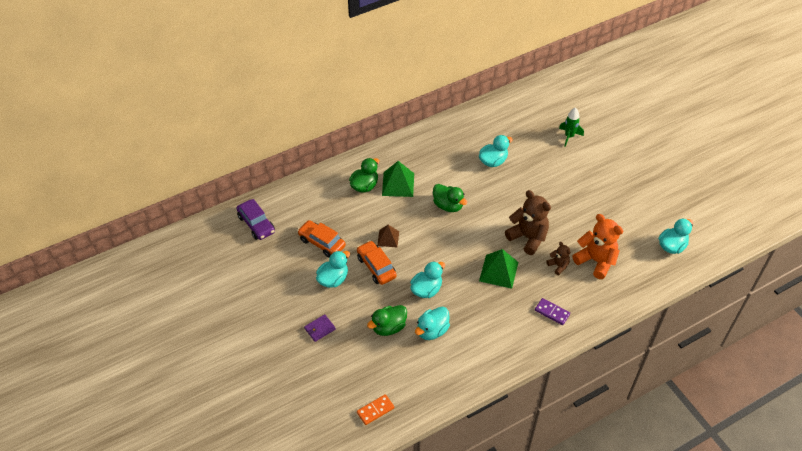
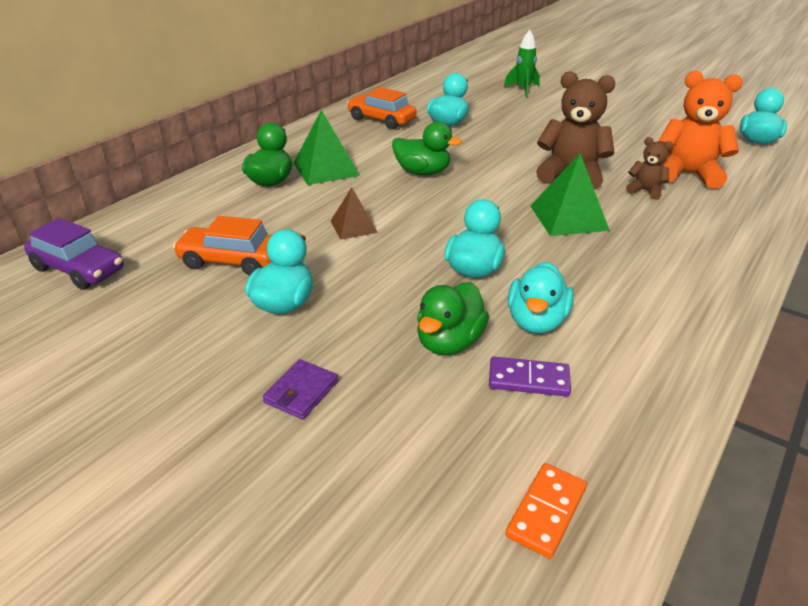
camera: 25 degrees left, 15 degrees down
(376, 267) = (358, 265): orange car -> orange car (381, 120)
(552, 312) = (700, 240): purple domino -> purple domino (528, 379)

